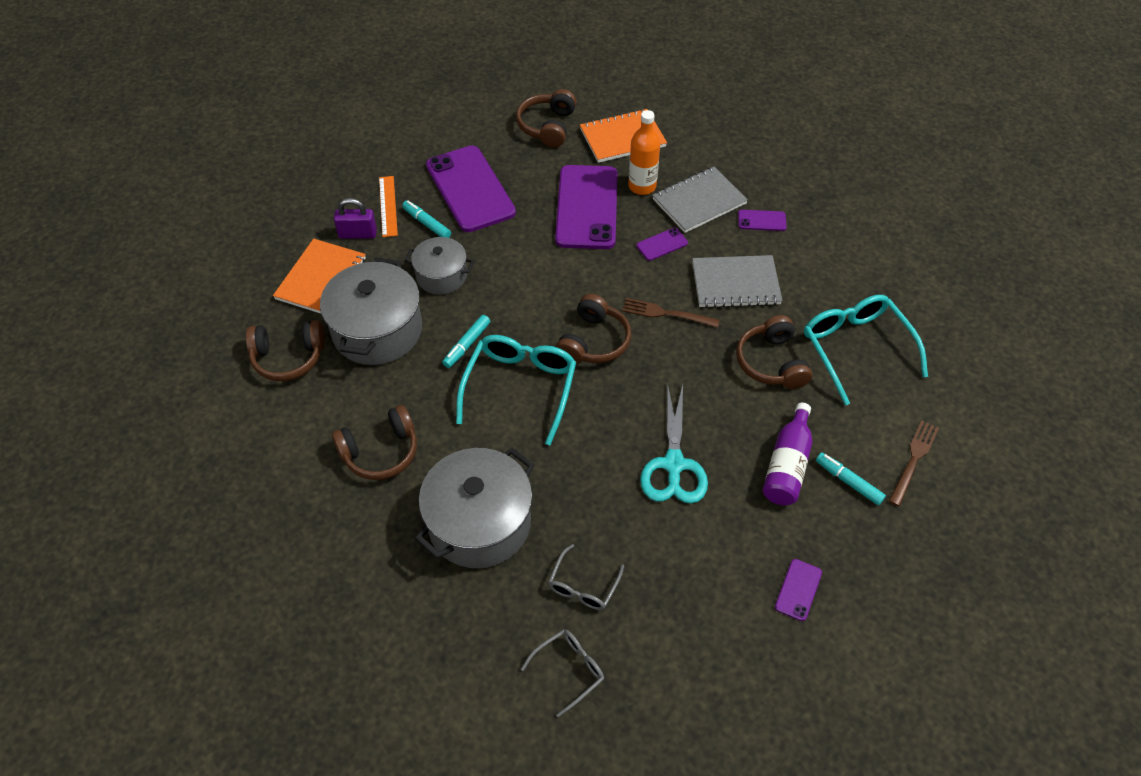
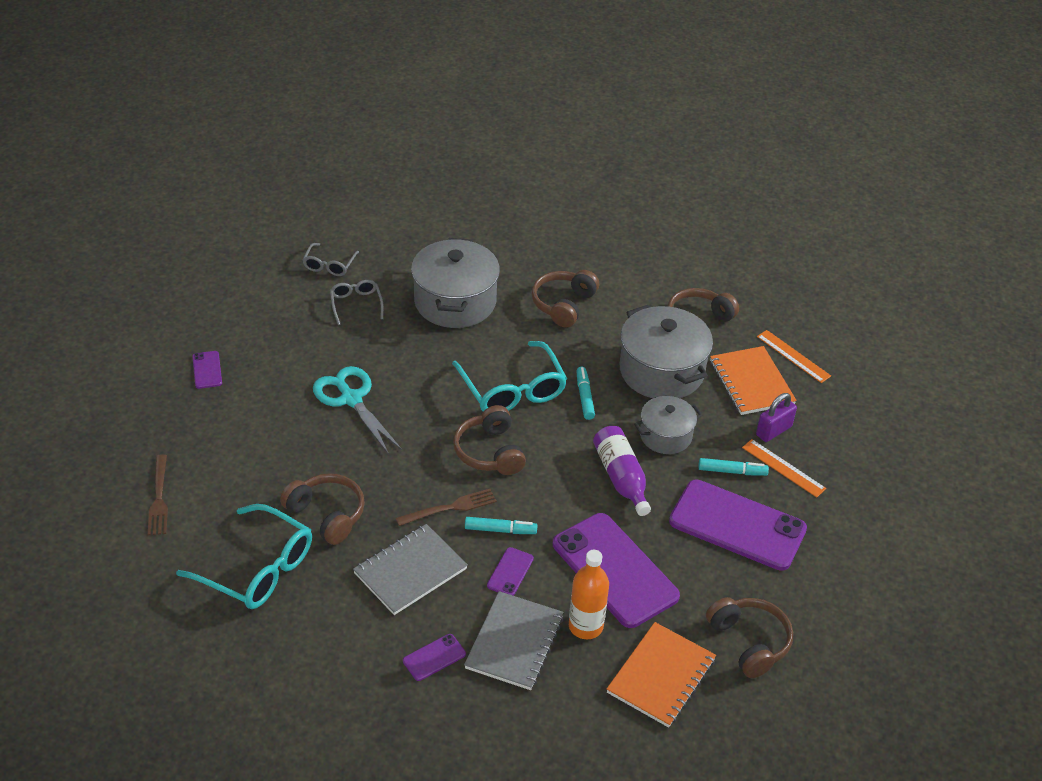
camera: 140 degrees right, 10 degrees down
(258, 281) = (793, 356): none -> orange ruler
(787, 465) = (262, 442): purple bottle -> purple bottle (621, 477)
(848, 482) = (206, 455): turquoise marker -> turquoise marker (500, 530)

